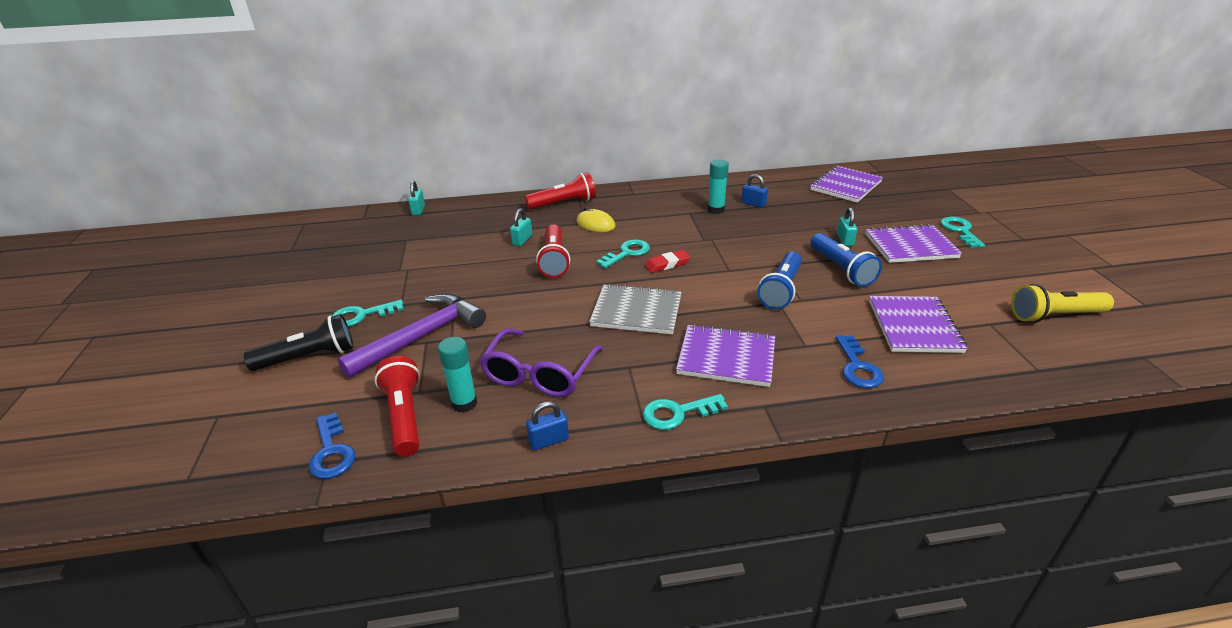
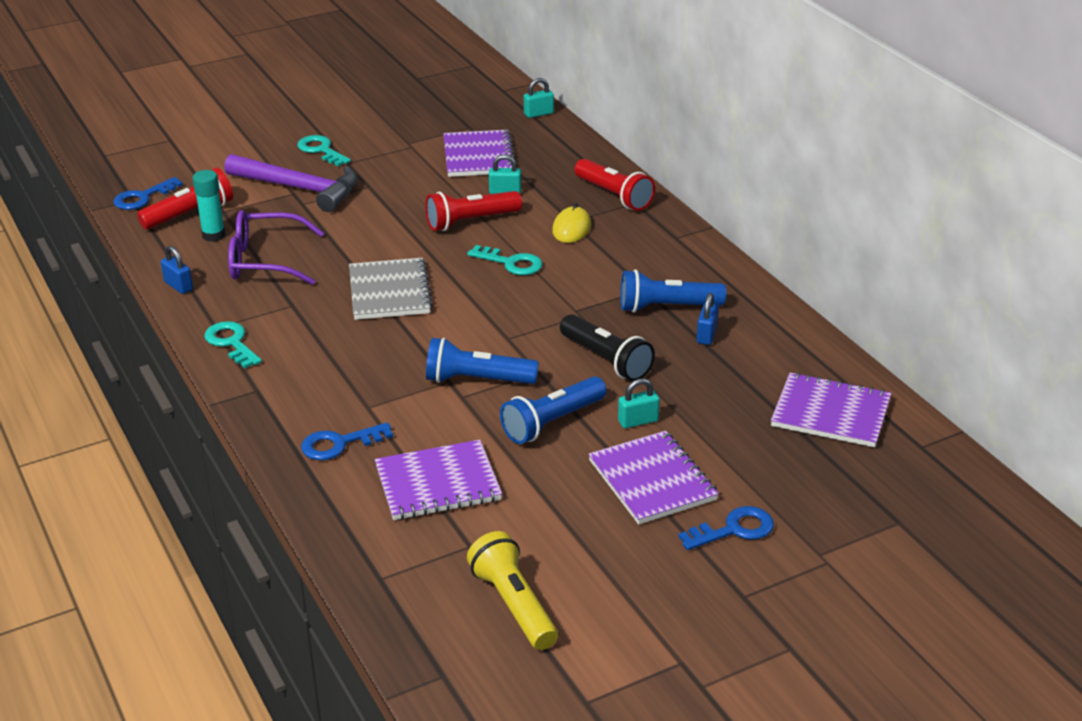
camera: 70 degrees right, 0 degrees up
(309, 357) = (252, 148): black flashlight -> black flashlight (606, 360)
(667, 264) = (499, 294): red eraser -> none
(716, 210) = (667, 307): turquoise glue stick -> blue flashlight
(726, 357) = (327, 358): purple notebook -> purple notebook (478, 156)
(960, 230) = (734, 529): turquoise key -> blue key

